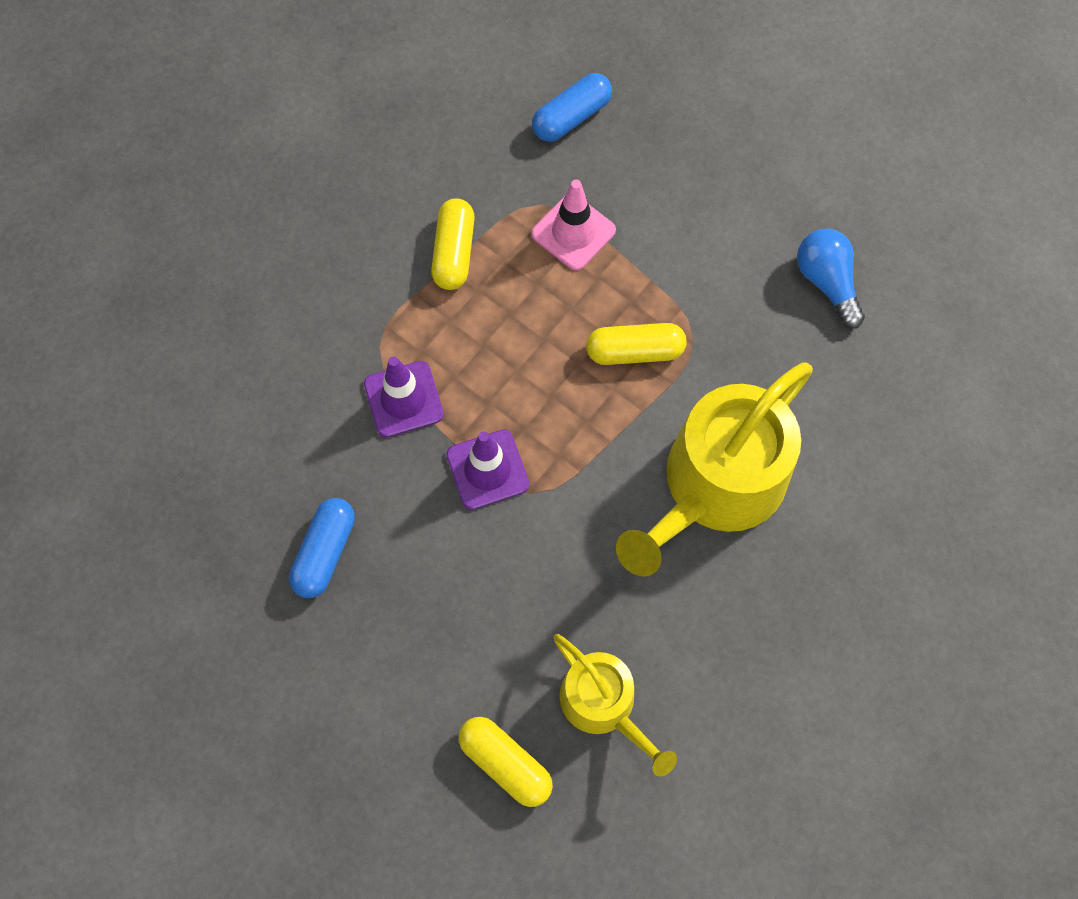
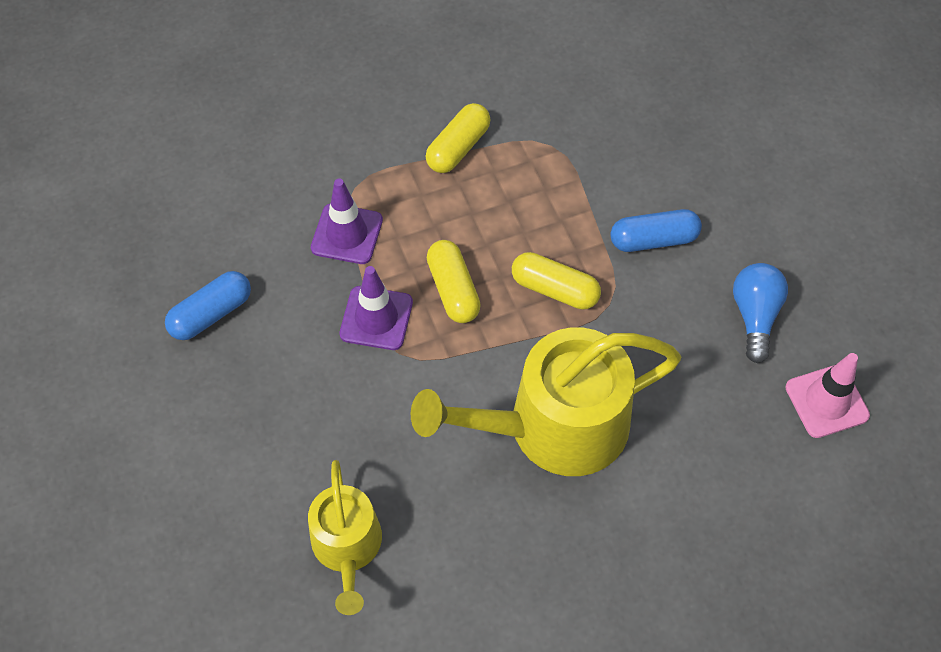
camera: 30 degrees right, 10 degrees down
(505, 763) = (239, 547): yellow capsule -> yellow capsule (453, 290)
(571, 117) = (618, 94): blue capsule -> blue capsule (653, 240)
(573, 232) = (563, 177): pink traffic cone -> pink traffic cone (826, 401)

